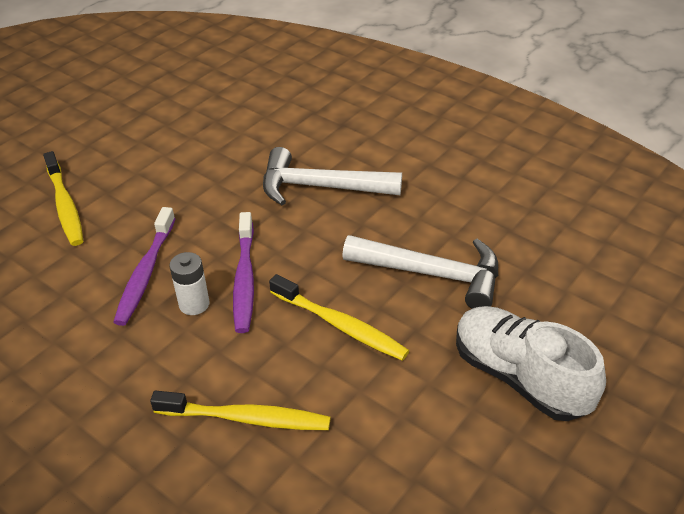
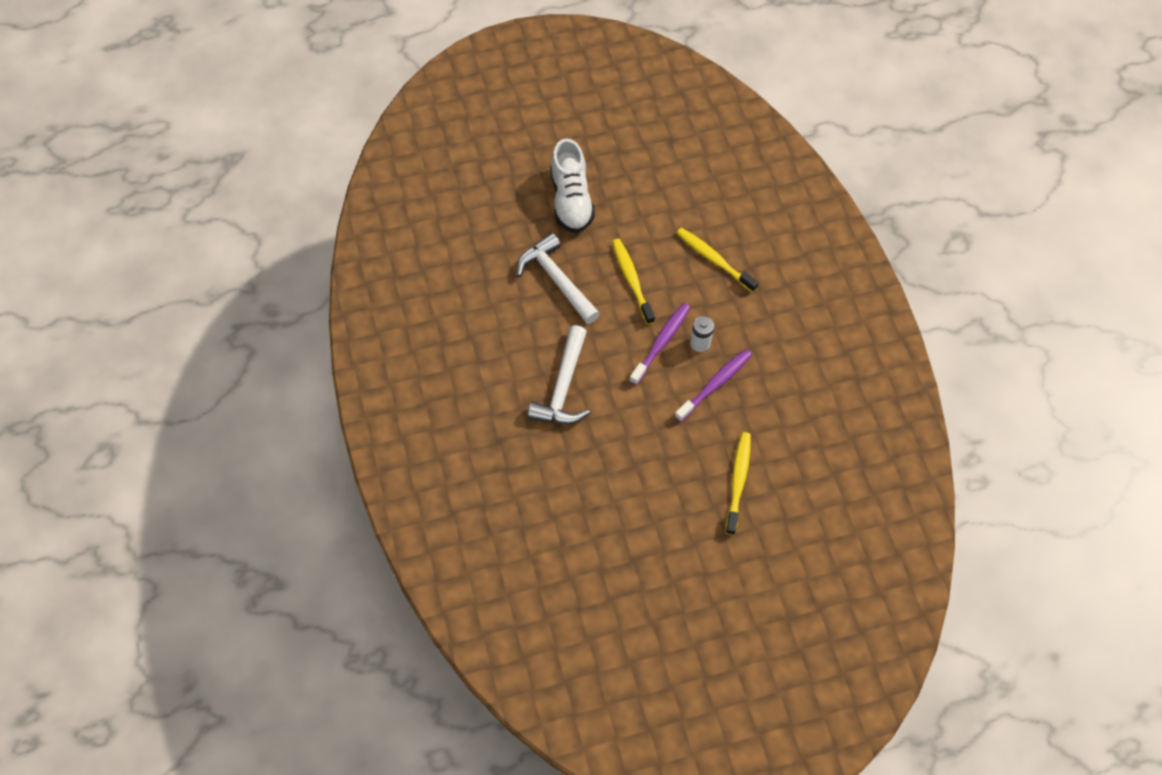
camera: 145 degrees left, 20 degrees up
(320, 187) = (563, 387): white hammer -> white hammer turned 60 degrees clockwise

